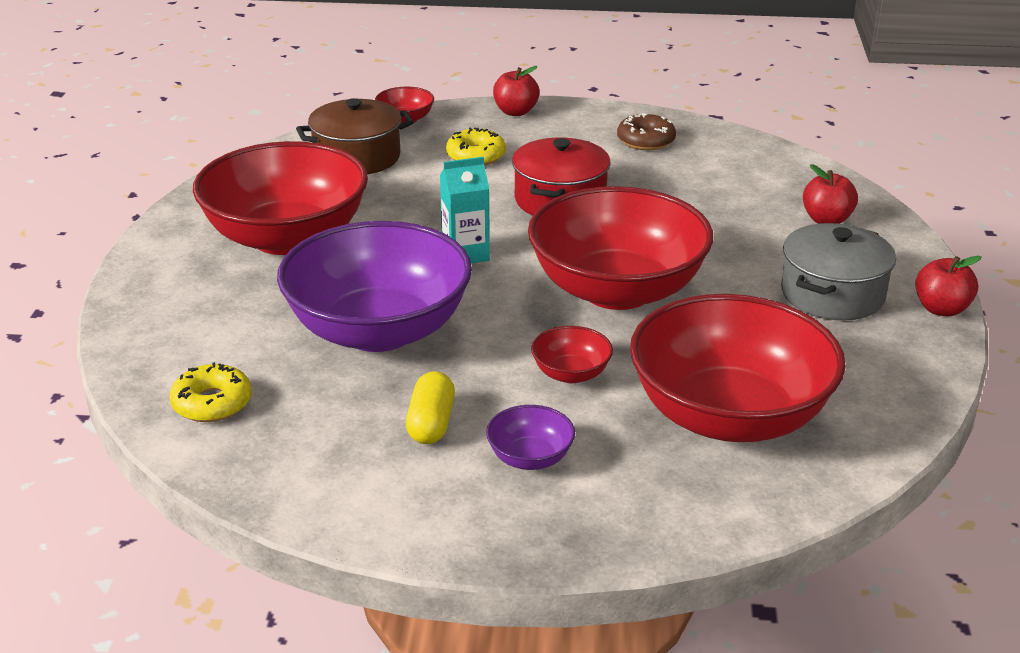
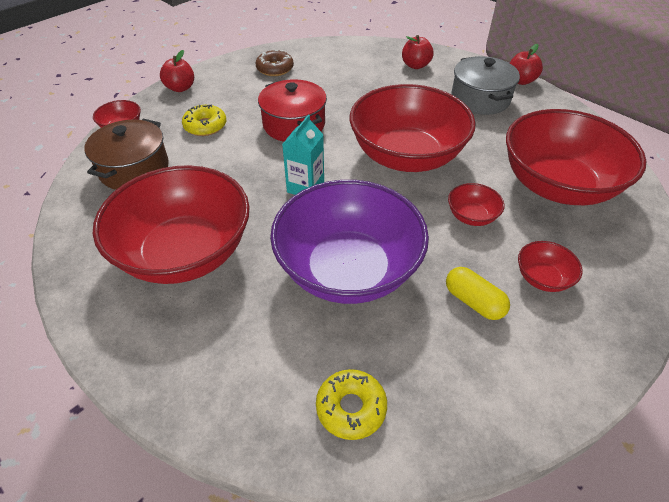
camera: 50 degrees left, 15 degrees up
(530, 458) = (542, 278): purple bowl -> red bowl

